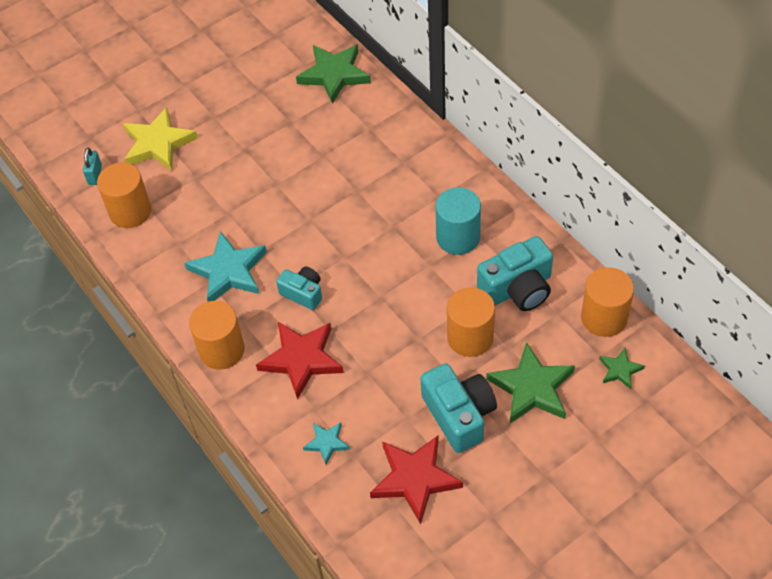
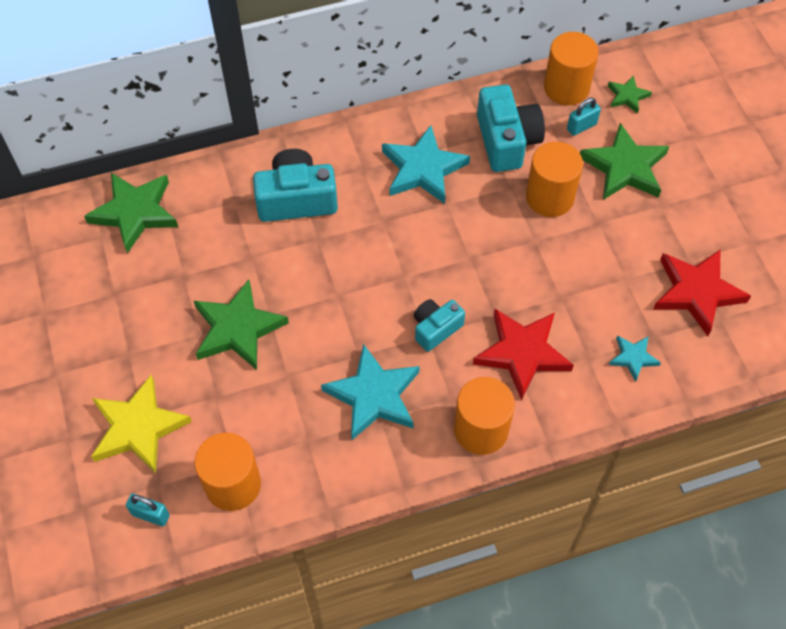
camera: 75 degrees left, 5 degrees up
(257, 169) = (238, 328): none -> green star
(458, 237) = (423, 169): turquoise cylinder -> turquoise star
(459, 415) = (636, 234): turquoise camera -> turquoise camera (296, 199)
(563, 341) = (581, 127): none -> turquoise padlock

